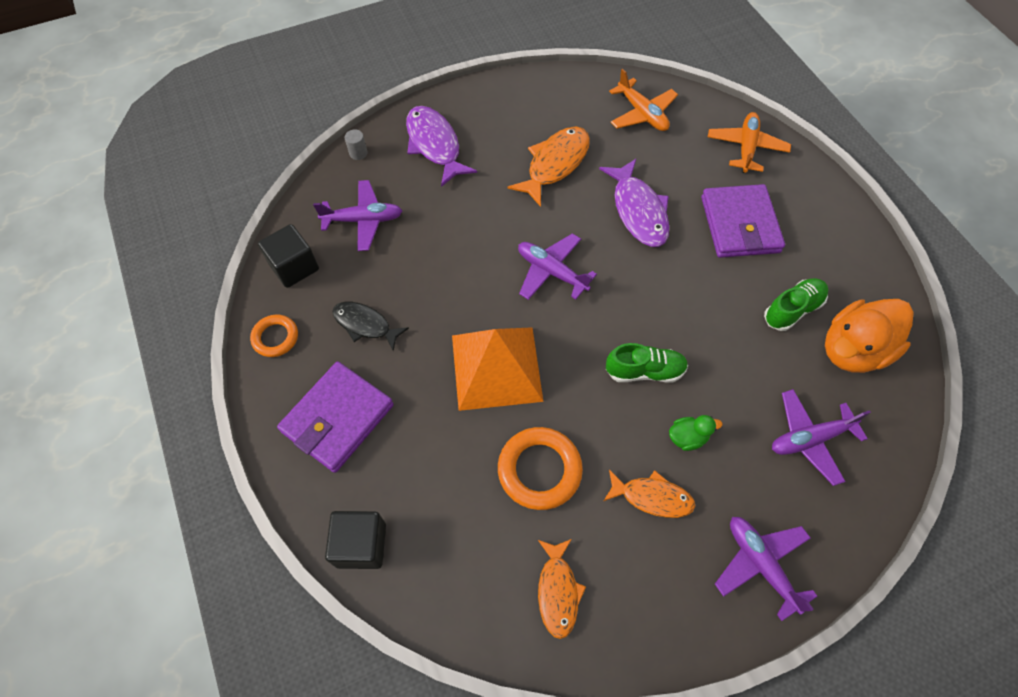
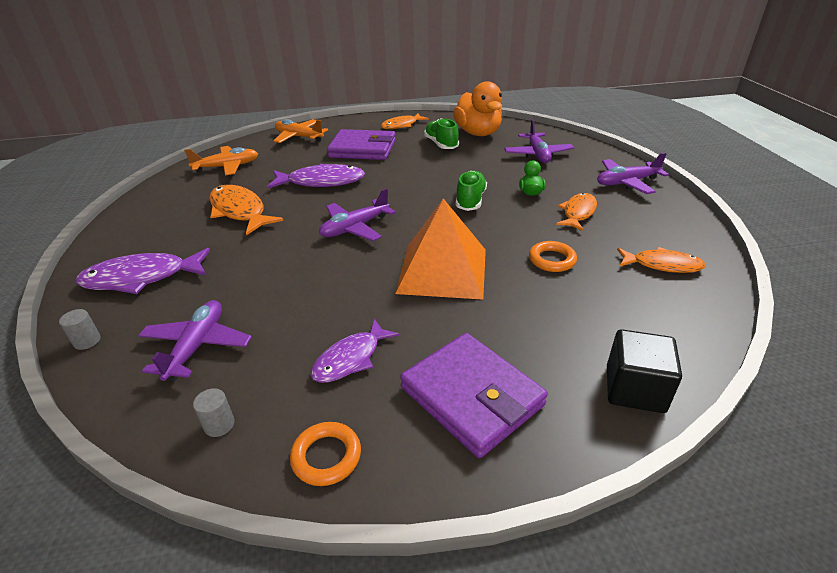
camera: 75 degrees left, 25 degrees down
(294, 267) = (219, 425): black cube -> grey cylinder
(365, 325) = (351, 359): black fish -> purple fish
(539, 470) = (552, 260): orange ring -> orange ring, size x0.61
(836, 248) = (401, 125): none -> orange fish

